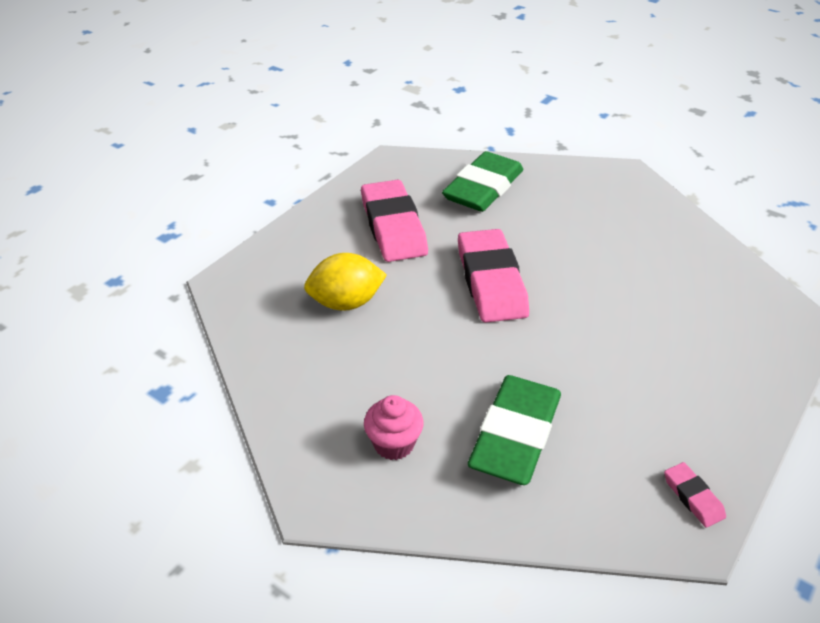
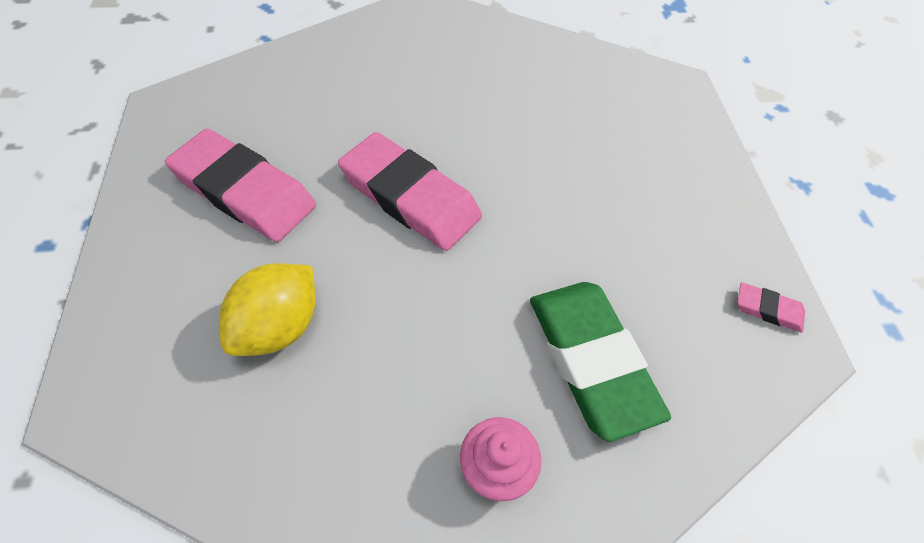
camera: 45 degrees left, 15 degrees up
(483, 188) = (302, 89): green eraser -> none

